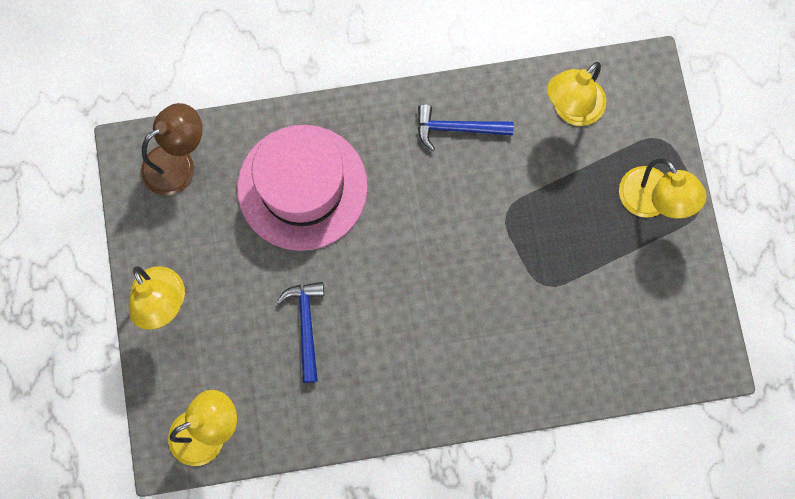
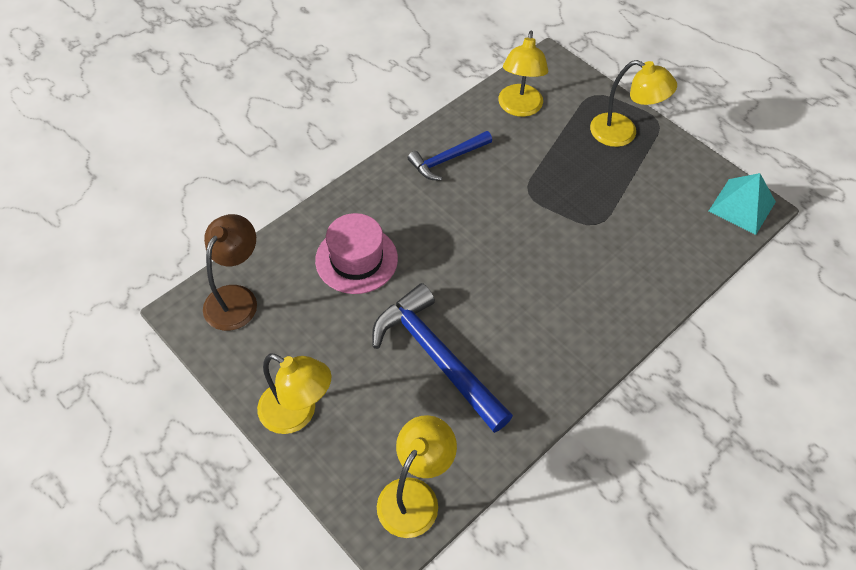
camera: 35 degrees left, 20 degrees down
(302, 187) = (356, 259): pink hat -> pink hat, size x0.65
(306, 326) = (436, 357): blue hammer -> blue hammer, size x1.69
(700, 354) = (742, 206): none -> turquoise pyramid

